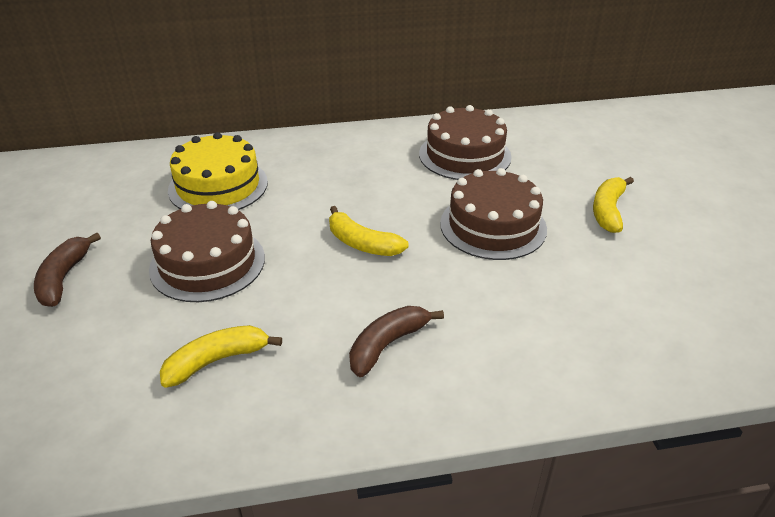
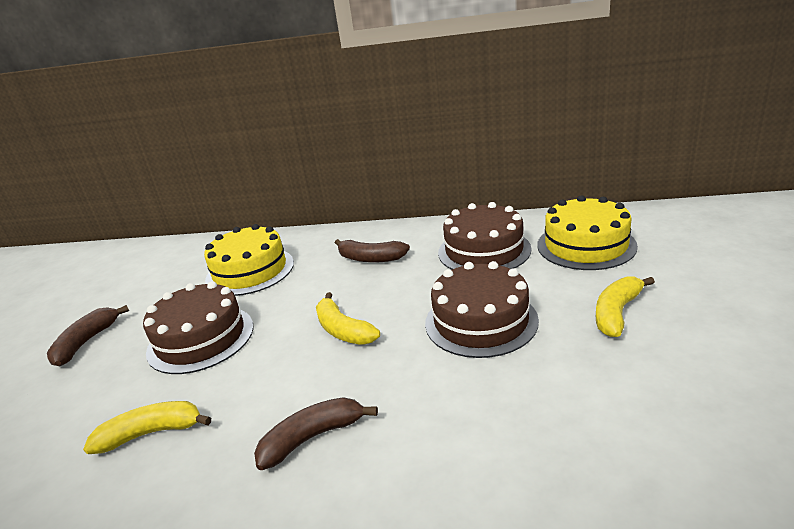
camera: 20 degrees right, 10 degrees down
(351, 167) = (370, 258): none -> brown banana
(558, 147) = (586, 245): none -> yellow cake

